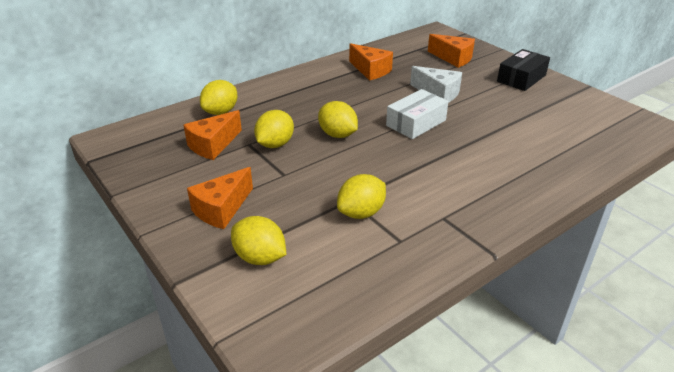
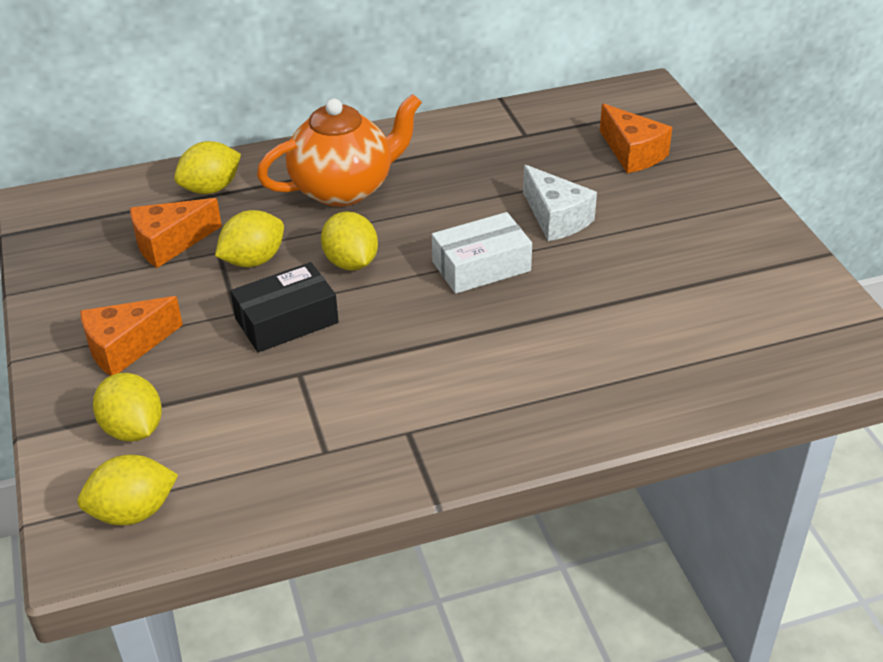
camera: 20 degrees right, 5 degrees up
(305, 99) = (344, 188): none -> orange teapot
(361, 213) = (301, 397): yellow lemon -> yellow lemon (133, 512)
(370, 70) = (479, 153): orange cheese -> none
(521, 78) = (719, 215): black box -> black box (286, 321)

